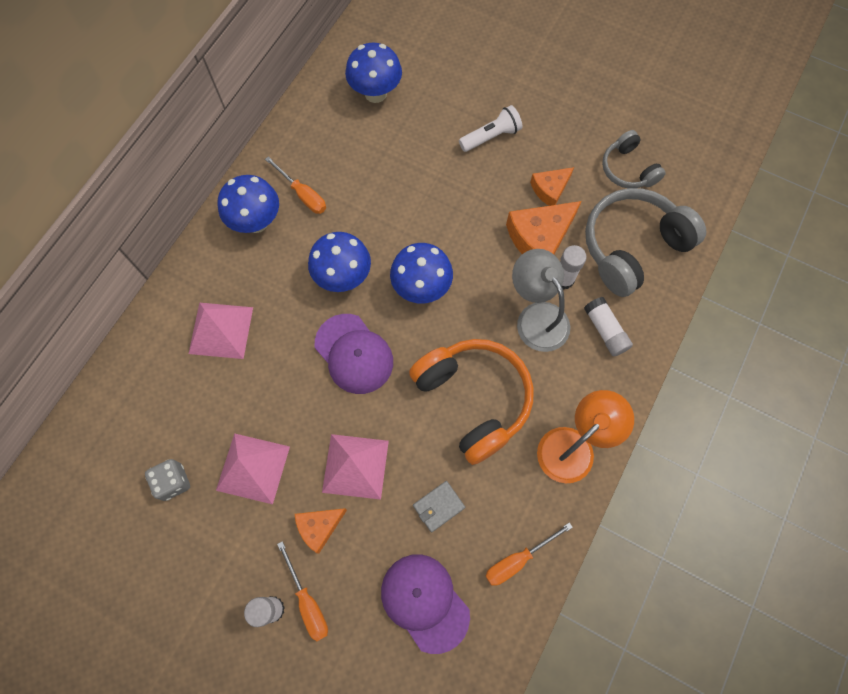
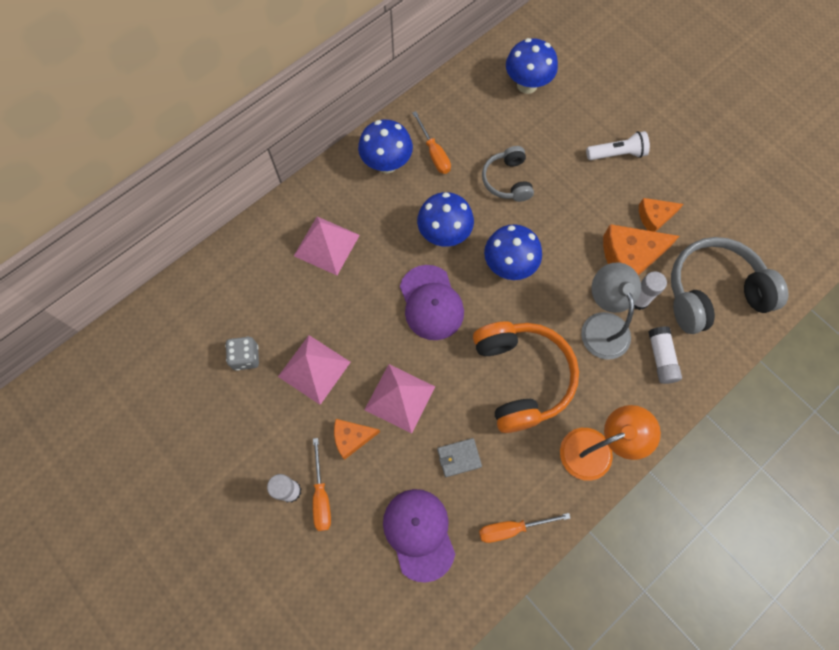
camera: 20 degrees right, 0 degrees up
(628, 169) = (733, 222): grey headphones -> grey headphones (507, 180)

